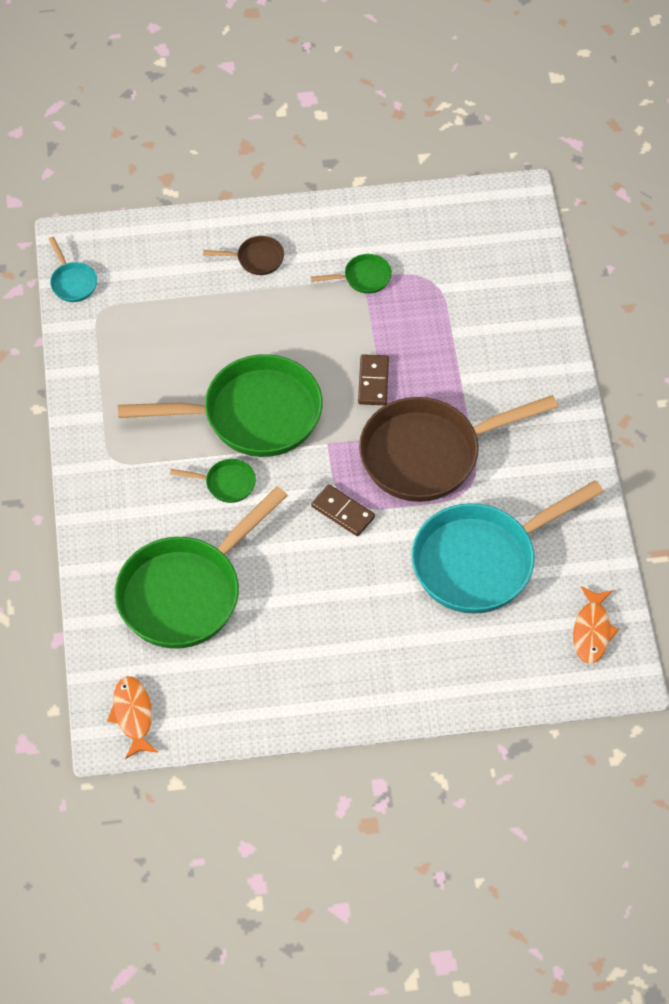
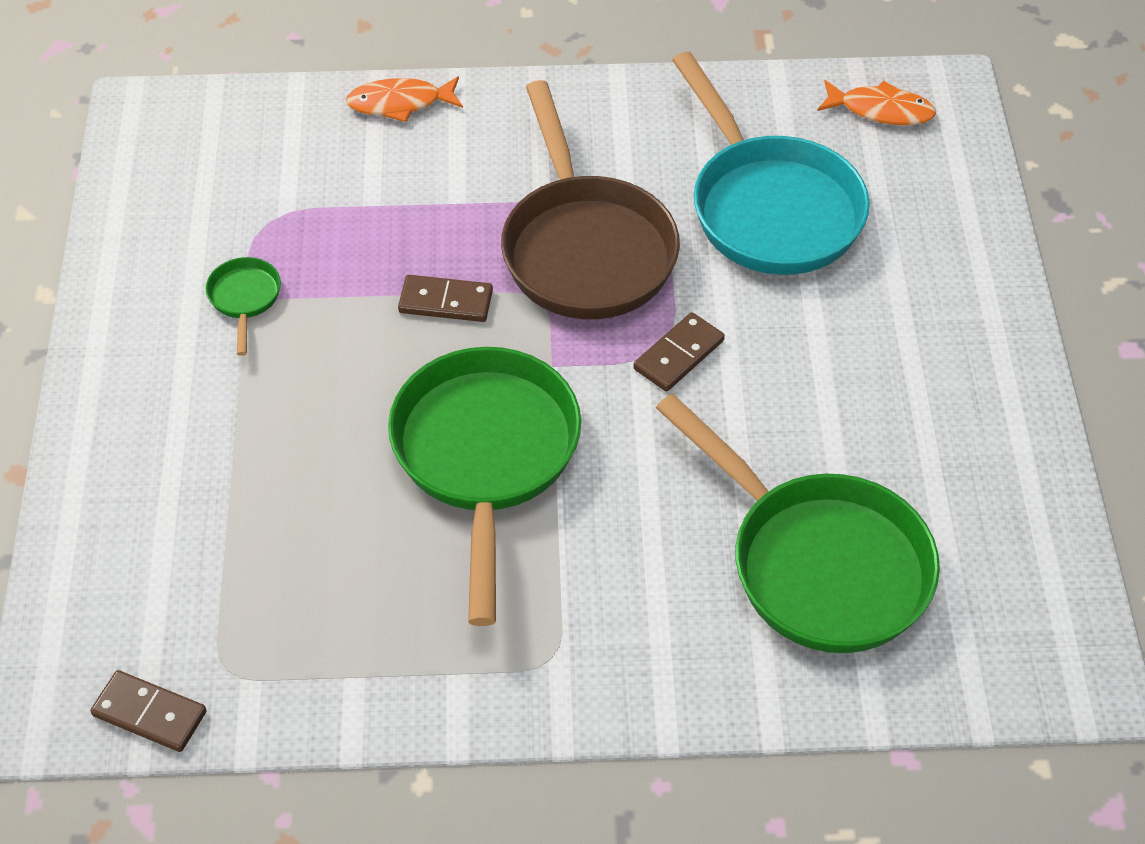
camera: 85 degrees left, 5 degrees down
(72, 282) = (149, 714): turquoise pan -> brown domino
(133, 715) = (1046, 646): orange fish -> orange fish (400, 103)
(226, 483) = (614, 499): green pan -> none
(256, 259) = (170, 434): brown pan -> none

